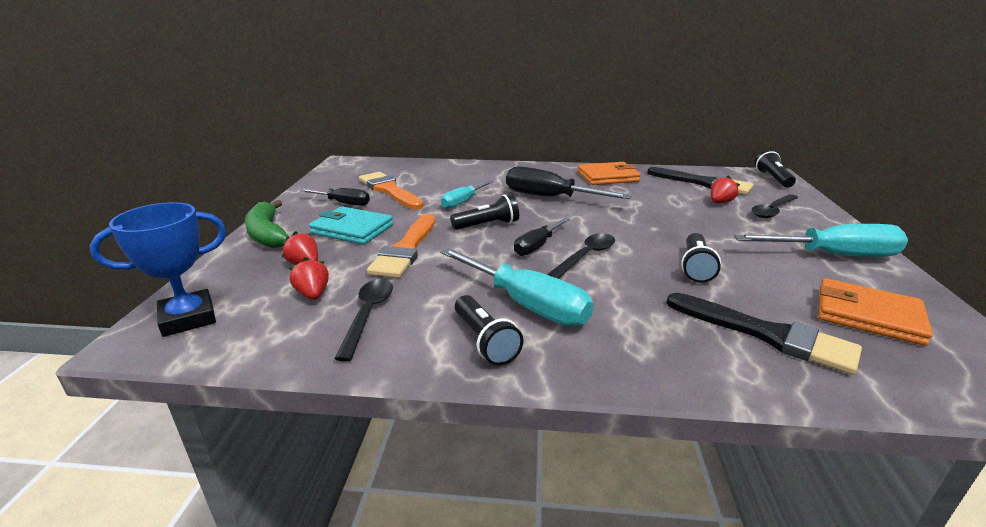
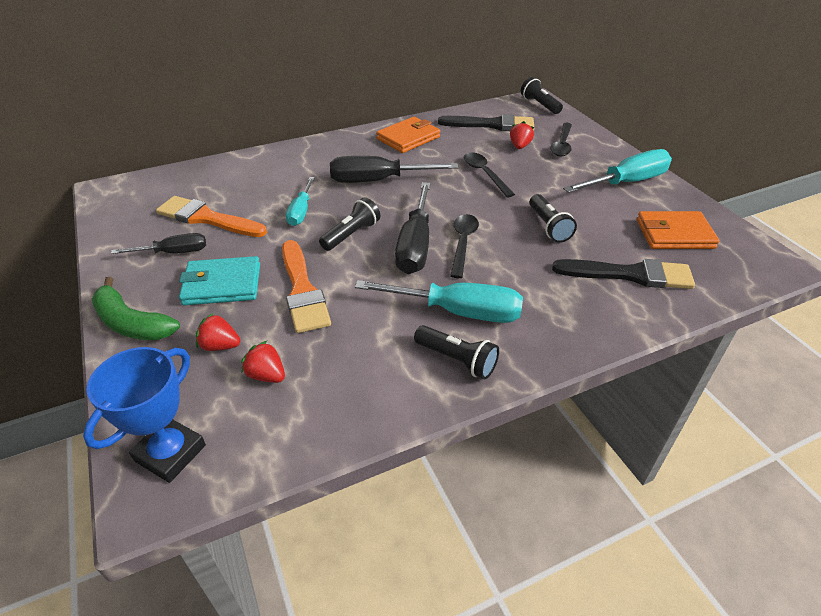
camera: 30 degrees left, 15 degrees up
(368, 315) = (340, 375): black spoon -> black spoon (484, 174)
(537, 246) = (415, 245): black screwdriver -> black screwdriver, size x1.67

